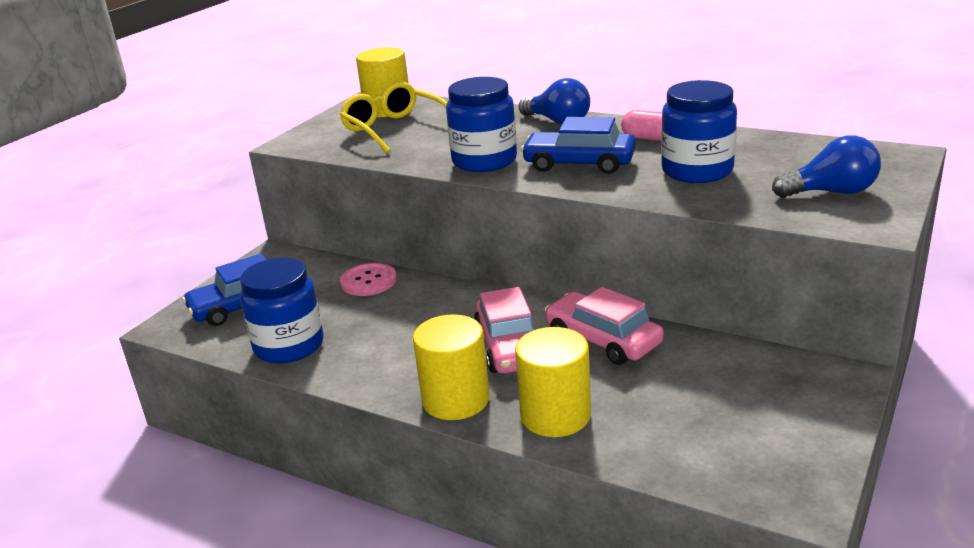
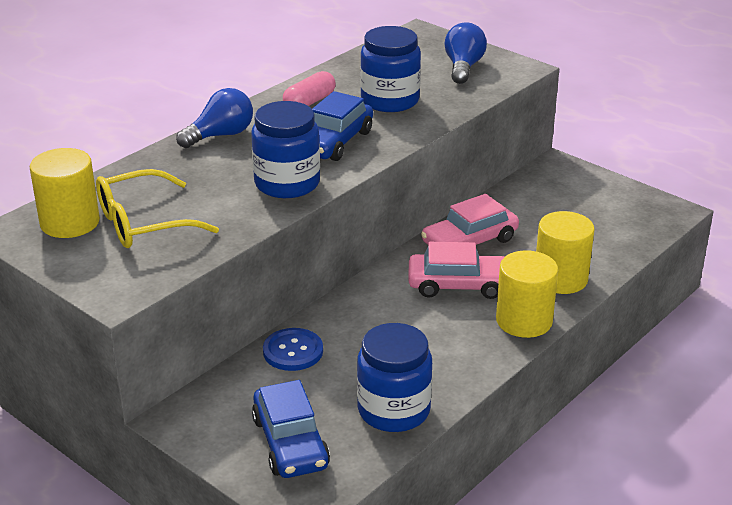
camera: 80 degrees left, 5 degrees up
(368, 281) = (293, 351): pink button -> blue button

